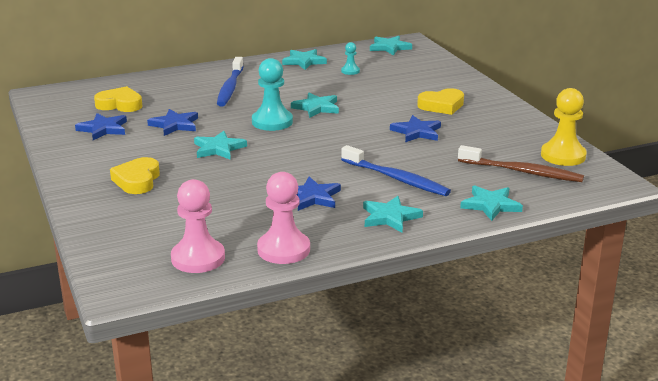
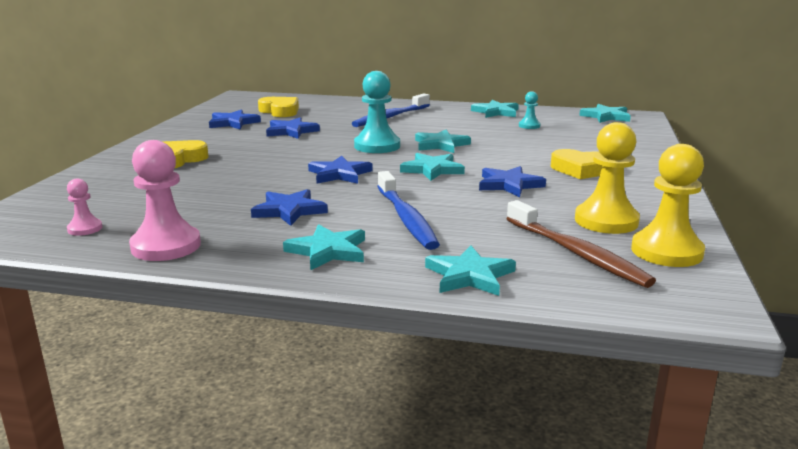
camera: 35 degrees right, 5 degrees down
(198, 258) = (85, 229): pink pawn -> pink pawn, size x0.51
(218, 148) = (289, 154): turquoise star -> turquoise star (432, 170)
(291, 156) = (339, 174): none -> blue star
(508, 144) = (606, 221): none -> yellow pawn

